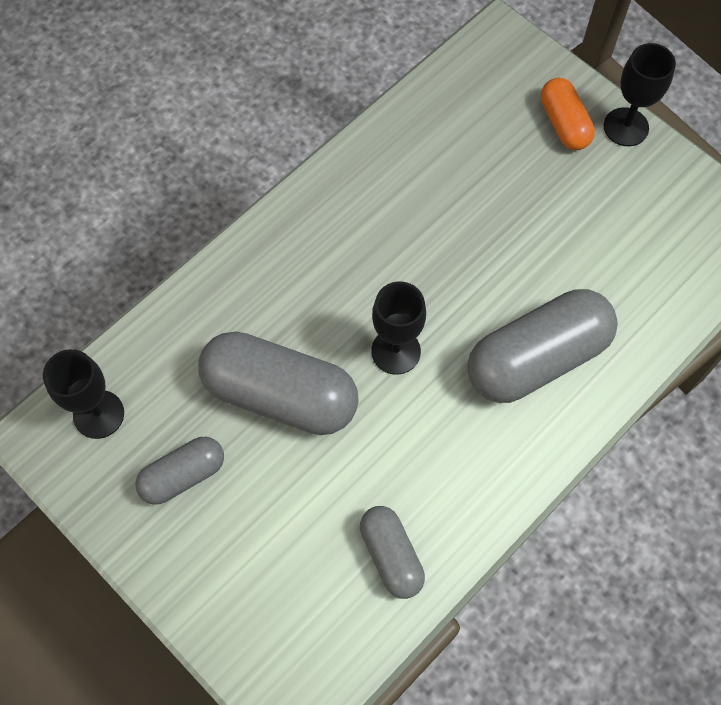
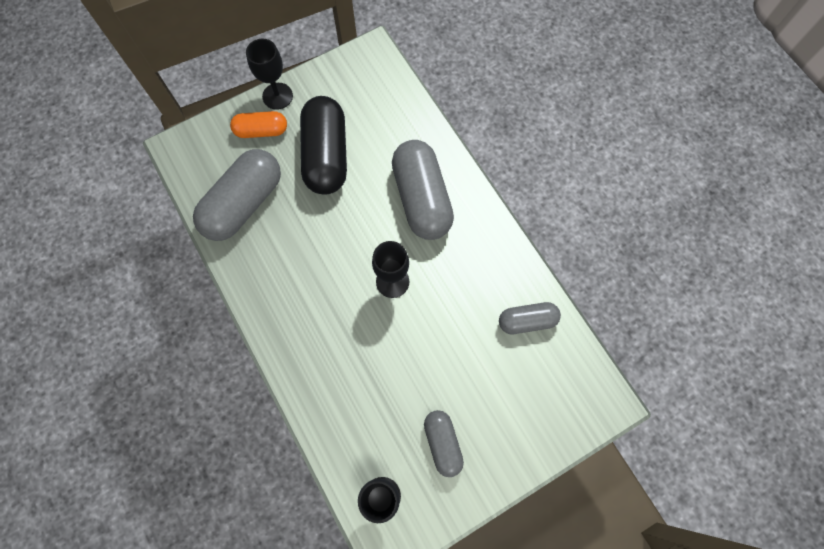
camera: 75 degrees left, 5 degrees up
(280, 395) = (402, 364): grey capsule -> grey capsule (243, 204)
(557, 214) = (326, 155): none -> black capsule

